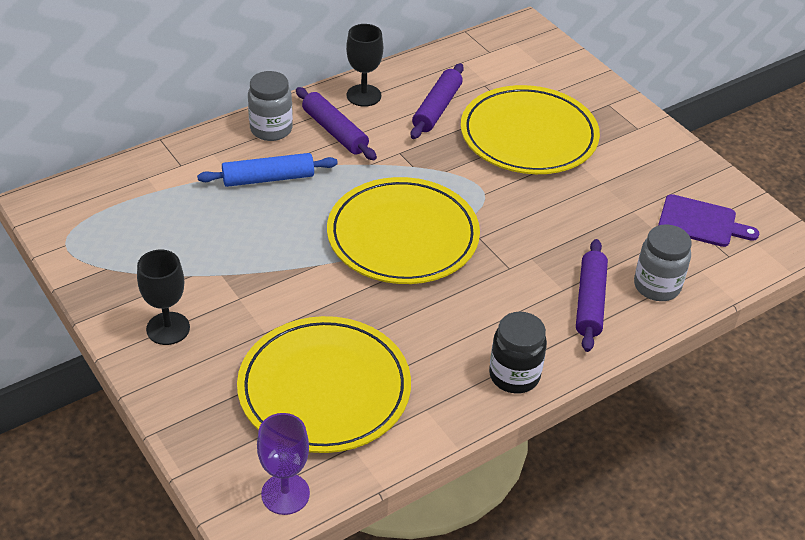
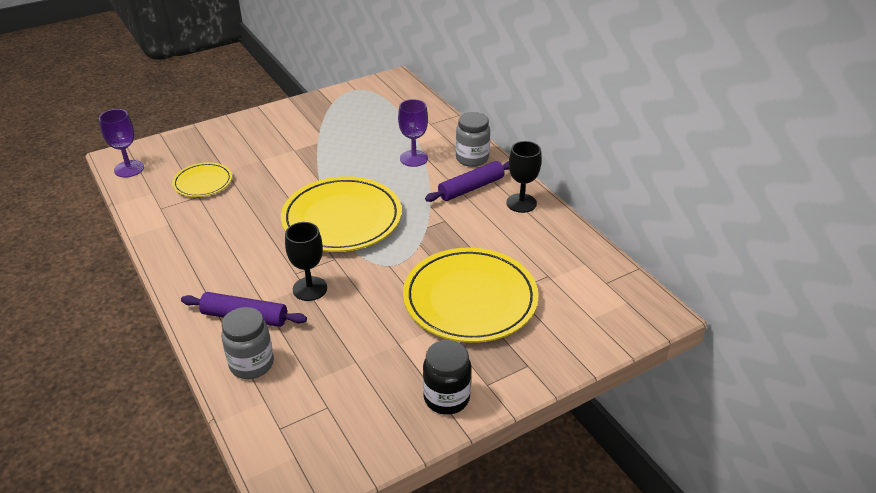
camera: 95 degrees right, 5 degrees down
(168, 328) = (274, 126): black goblet -> black goblet (310, 289)
(268, 178) = (414, 158): blue rolling pin -> purple goblet
(324, 389) = (203, 182): yellow plate -> yellow plate, size x0.51
(437, 108) = (507, 243): purple rolling pin -> none
(514, 376) = (181, 267): black jar -> black jar (446, 398)
(701, 222) = (332, 413): purple cutting board -> none

